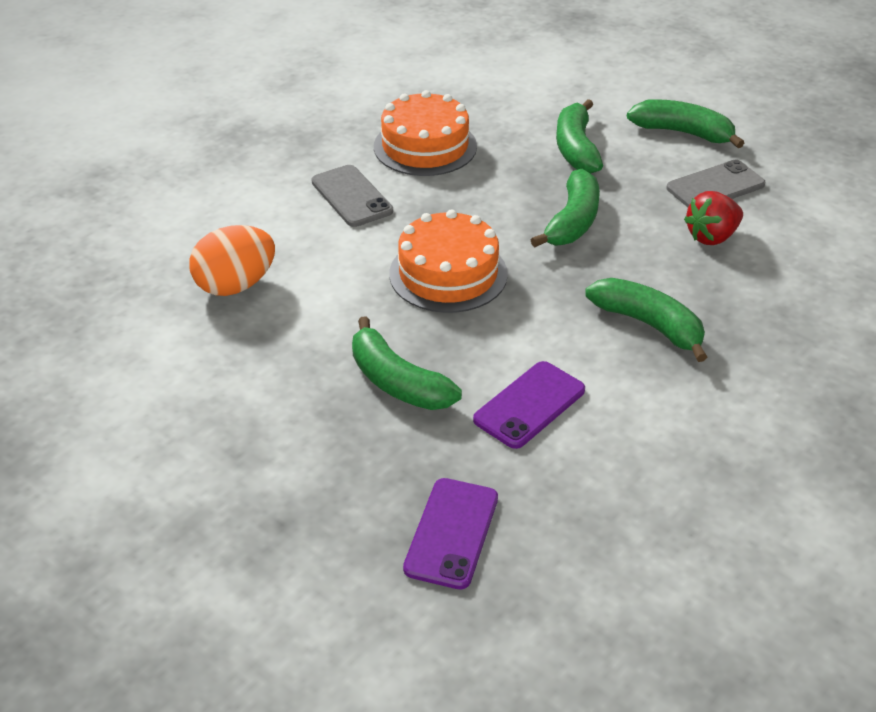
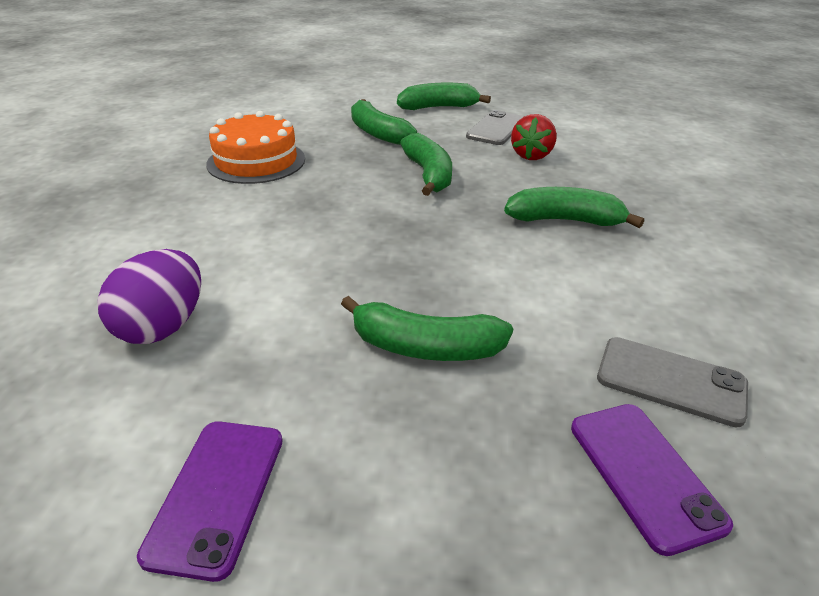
camera: 35 degrees left, 5 degrees down
(236, 285) = (163, 326): orange egg -> purple egg
(352, 196) = (223, 212): grey phone -> grey phone (670, 381)
(448, 274) = (372, 240): orange cake -> none
(529, 405) = (558, 314): purple phone -> purple phone (217, 494)

